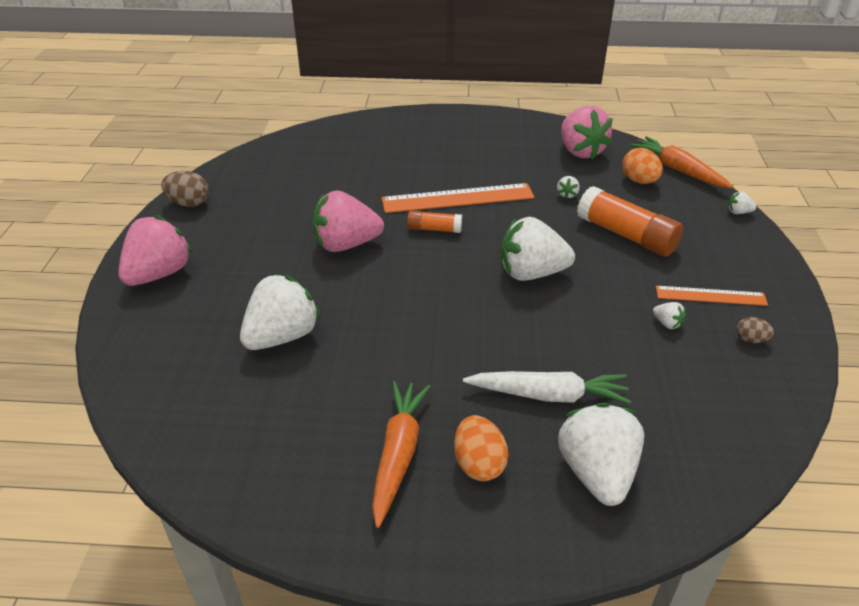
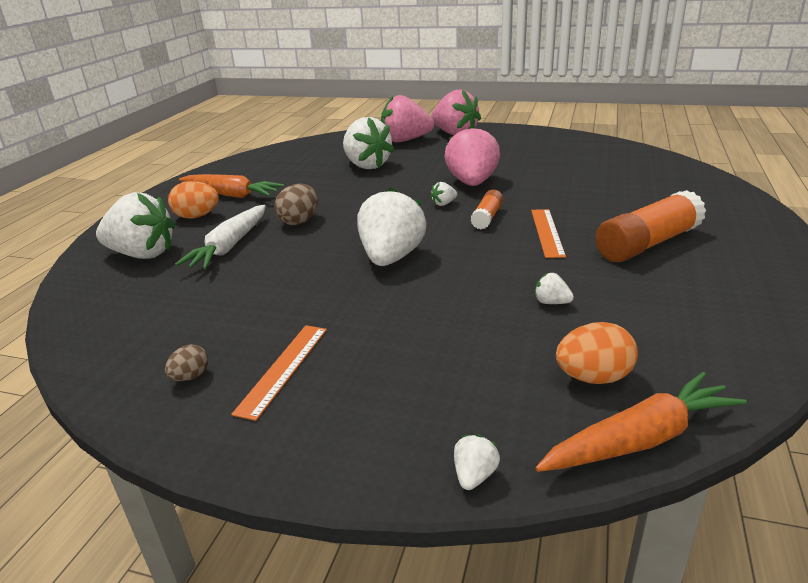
camera: 105 degrees right, 10 degrees down
(189, 203) = (547, 135): brown egg -> brown egg (299, 221)
(457, 198) = (547, 232): orange ruler -> orange ruler, size x0.60
(580, 151) = (692, 336): pink strawberry -> pink strawberry (405, 140)
(626, 235) = (440, 331): orange glue stick -> orange glue stick (647, 244)
(667, 323) = (262, 323): white strawberry -> white strawberry (444, 204)

